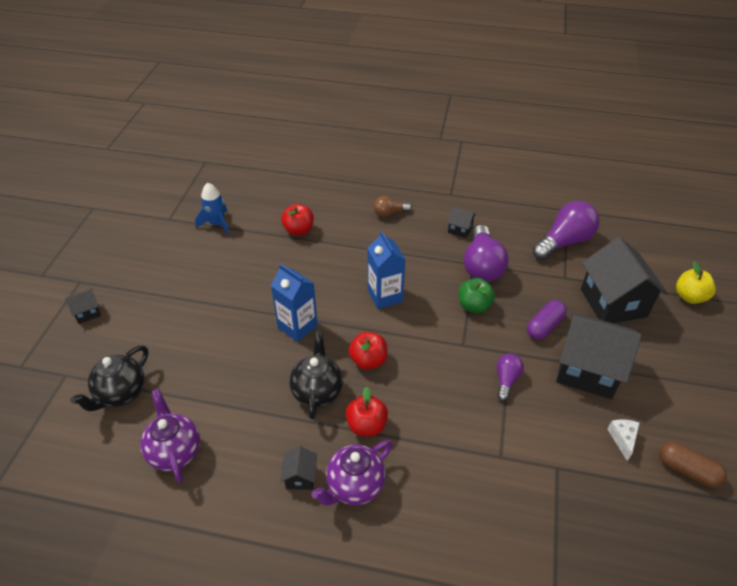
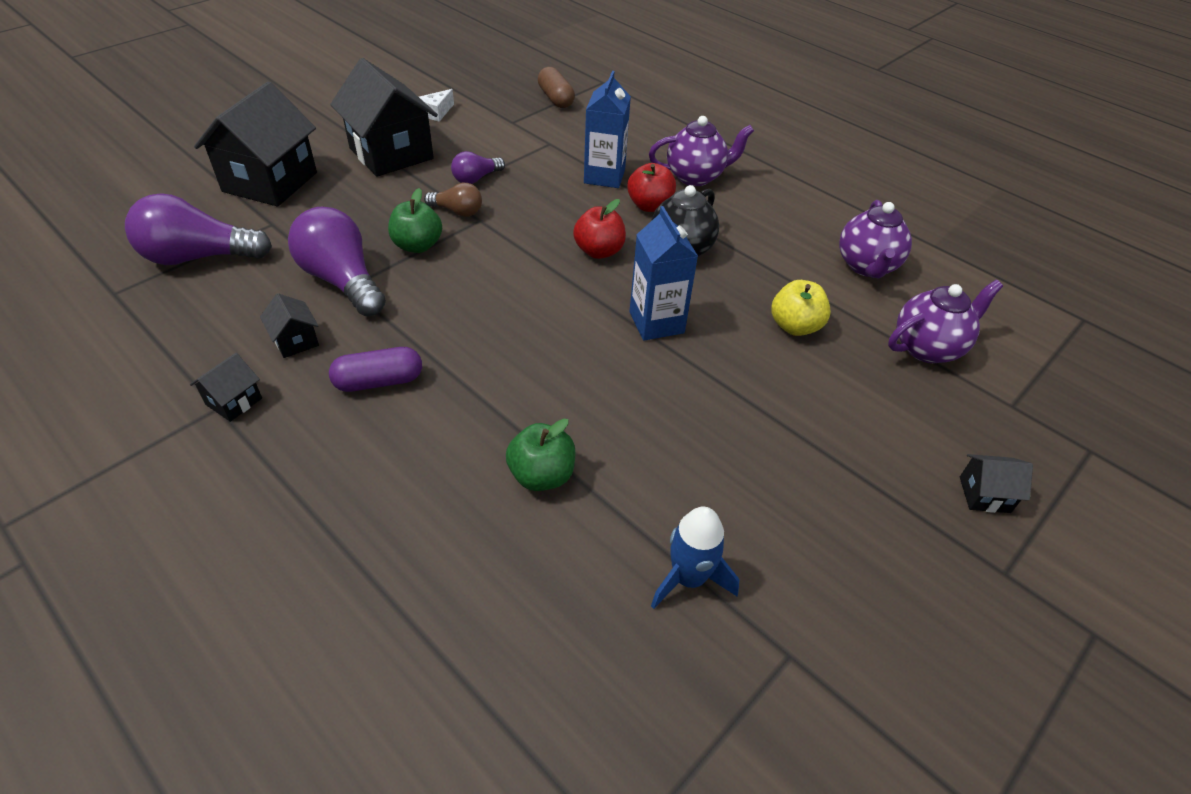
camera: 150 degrees left, 0 degrees up
(121, 394) = (928, 348): black teapot -> purple teapot
(298, 230) = (541, 475): red apple -> green apple
(300, 477) = (742, 200): black house -> black house (234, 401)
(385, 296) = (510, 305): blue carton -> blue carton (604, 176)
(389, 213) = (359, 426): brown light bulb -> brown light bulb (457, 211)
(482, 266) = (342, 280): purple light bulb -> purple light bulb turned 75 degrees counterclockwise
(544, 326) = (373, 196): purple capsule -> purple capsule (379, 381)
(687, 470) = (418, 85): brown capsule -> brown capsule (555, 98)
(689, 297) = (190, 153): yellow apple -> yellow apple (795, 326)

